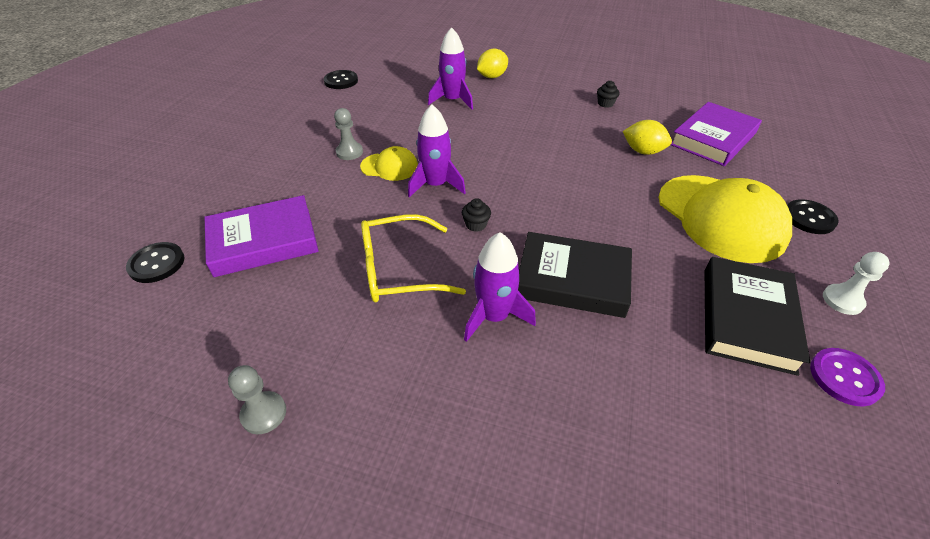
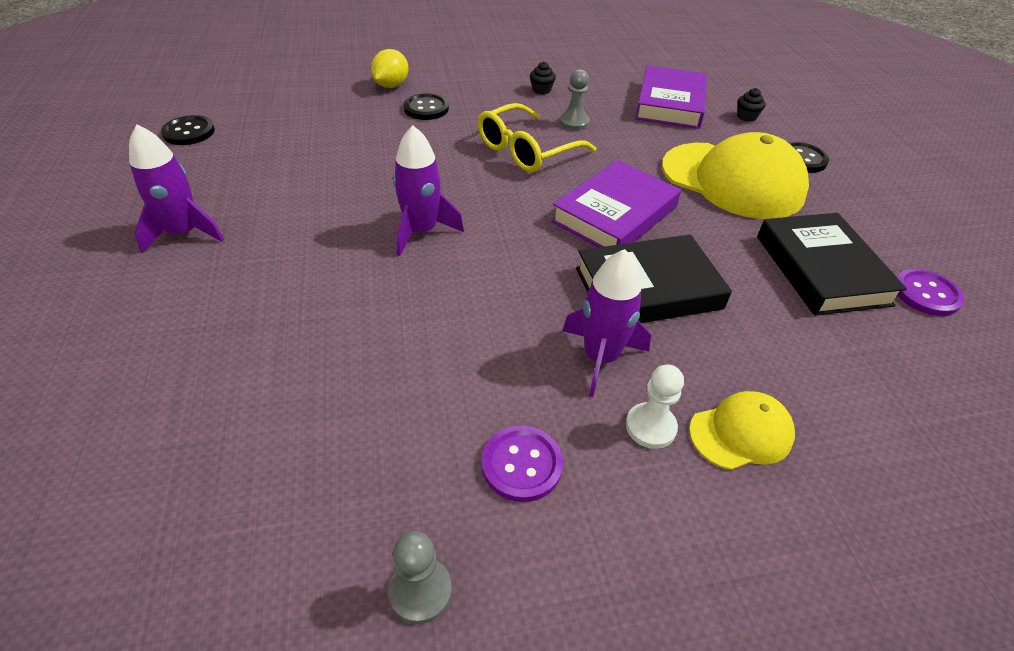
camera: 30 degrees left, 0 degrees up
(157, 264) = (89, 468): black button -> black button (426, 108)
(264, 241) = (242, 375): purple book -> purple book (615, 214)
(349, 152) = (275, 222): grey pawn -> grey pawn (574, 122)
(382, 365) = (522, 464): none -> purple button
(389, 167) = (345, 225): yellow cap -> yellow cap (741, 433)
(399, 269) = (454, 346): yellow glasses -> yellow glasses (526, 150)
(452, 100) = (364, 124): purple rocket -> purple rocket (183, 233)
(476, 225) = (504, 263): black cupcake -> black cupcake (746, 117)
(643, 151) = (616, 132): yellow lemon -> none
(842, 300) = (877, 226): white pawn -> white pawn (650, 427)

